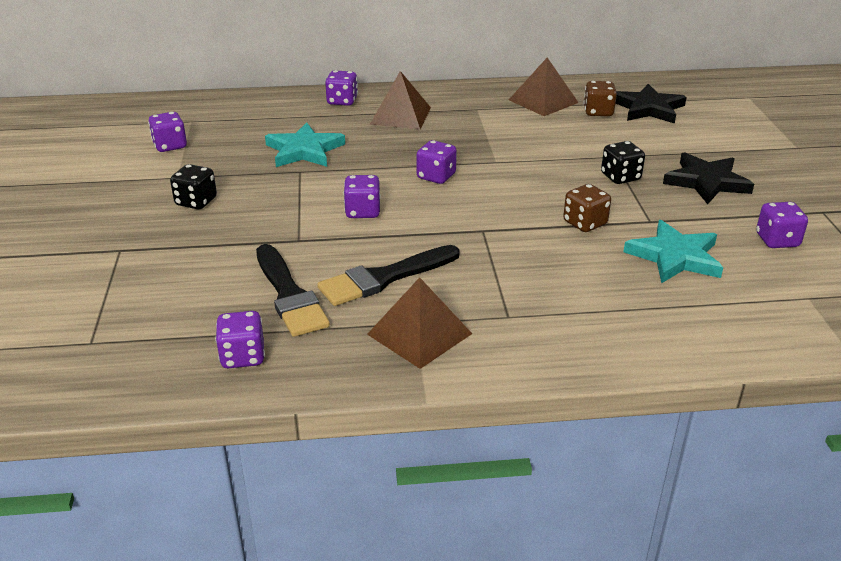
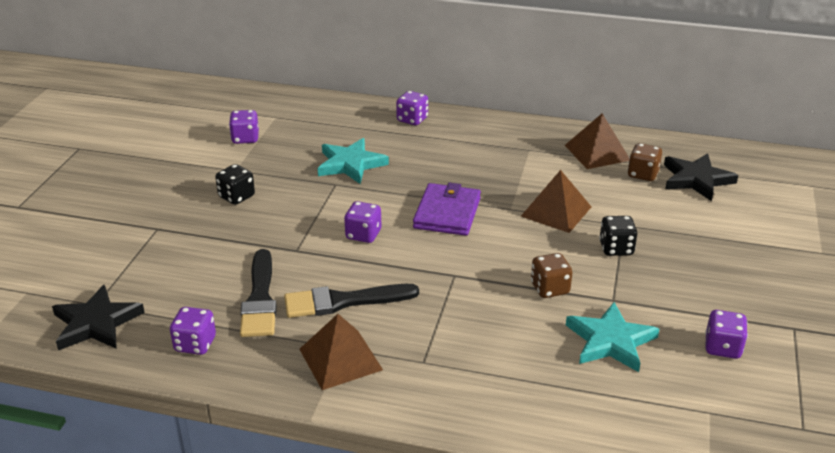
camera: 20 degrees right, 0 degrees up
(400, 116) = (454, 144): brown pyramid -> brown pyramid (556, 211)
(436, 176) = (447, 213): purple dice -> purple wallet
(706, 182) = (697, 271): black star -> black star (96, 323)

